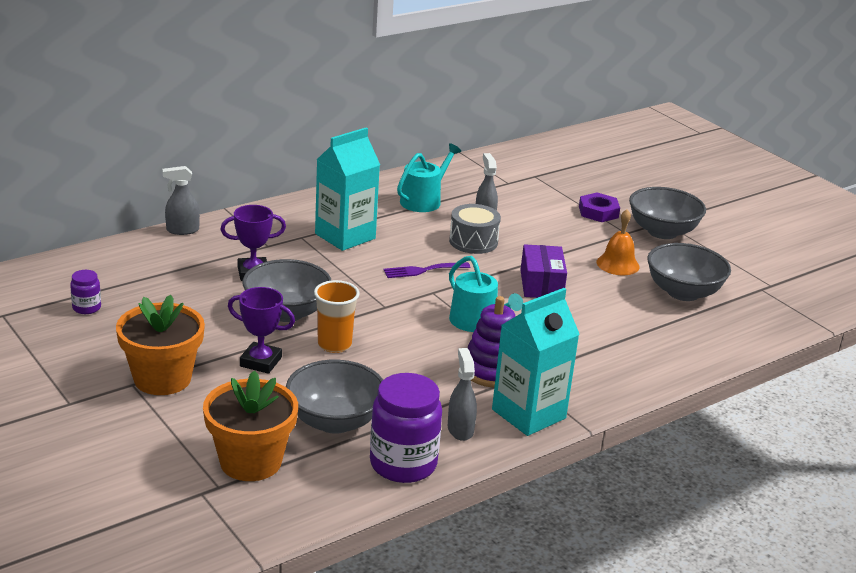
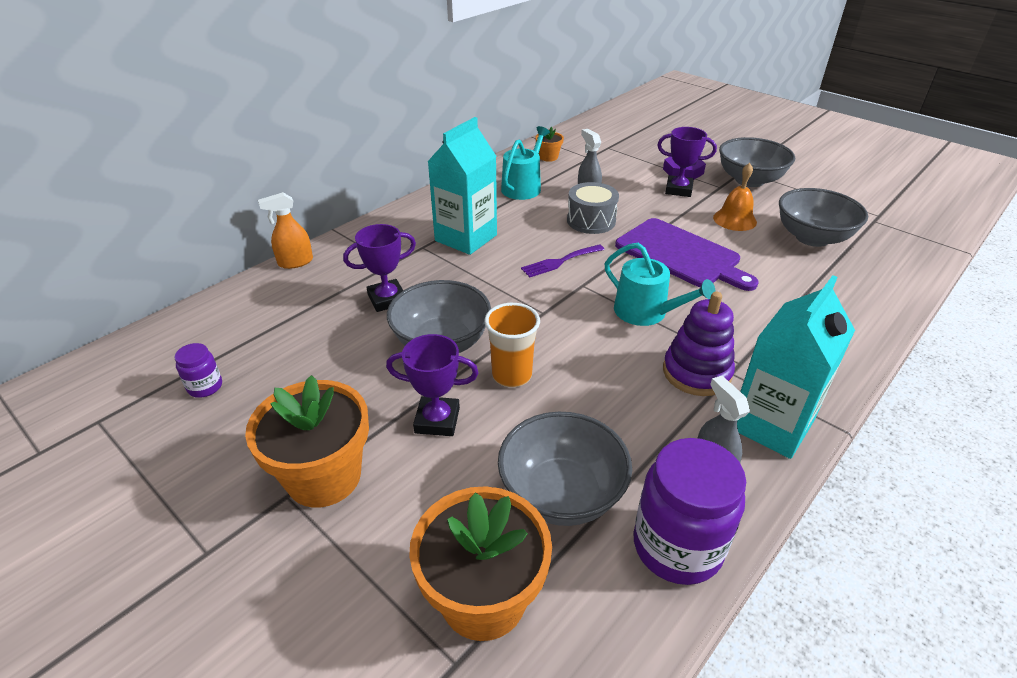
camera: 10 degrees left, 10 degrees up
(182, 230) = (295, 262): grey spray bottle -> orange spray bottle
(465, 176) = (548, 157): none -> orange flower pot
(541, 284) = (681, 255): purple box -> purple cutting board
(580, 228) = (678, 190): none -> purple trophy

